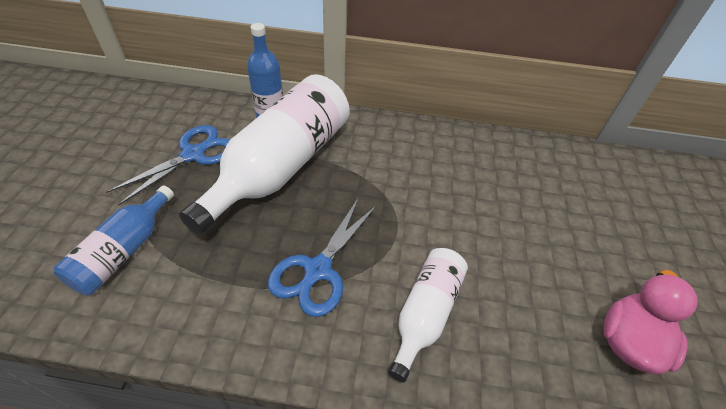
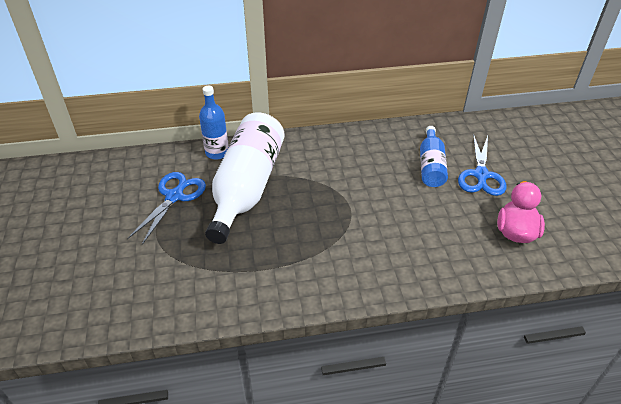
camera: 15 degrees left, 5 degrees down
(124, 251) = (166, 272): blue bottle -> blue bottle (431, 166)
(317, 270) = (308, 247): blue scissors -> blue scissors (481, 175)
(425, 313) = (390, 251): white bottle -> none

